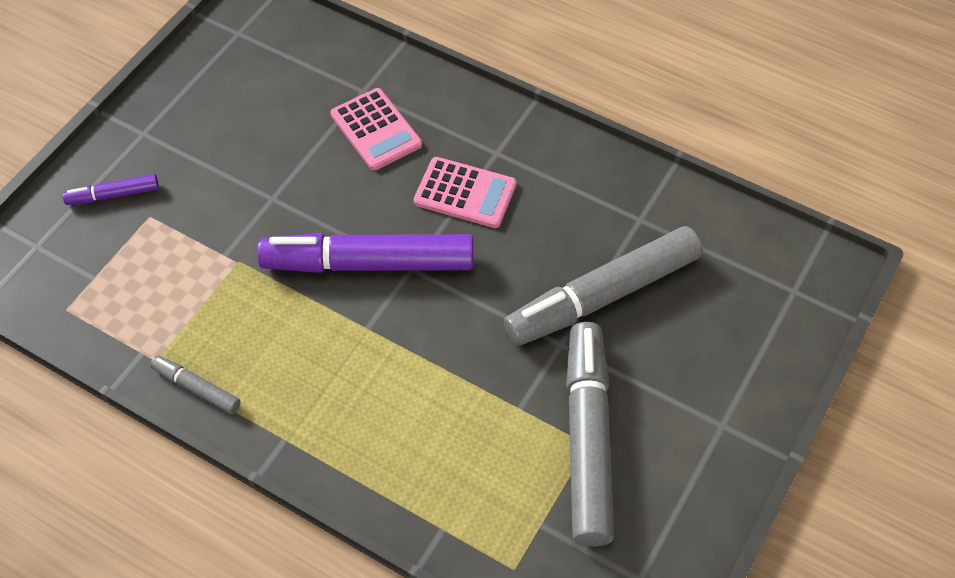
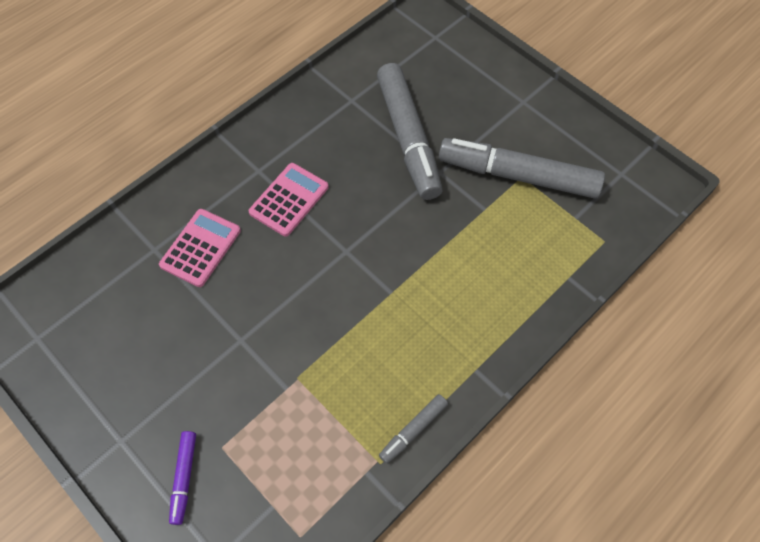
camera: 75 degrees left, 5 degrees up
(368, 263) = (332, 279): purple marker -> none
(376, 130) = (200, 248): pink calculator -> pink calculator turned 45 degrees counterclockwise

